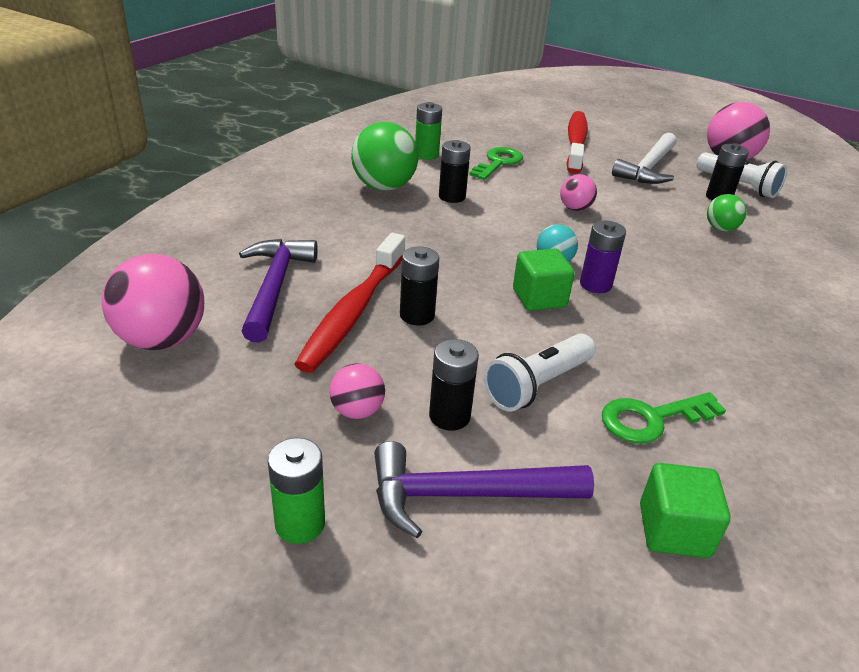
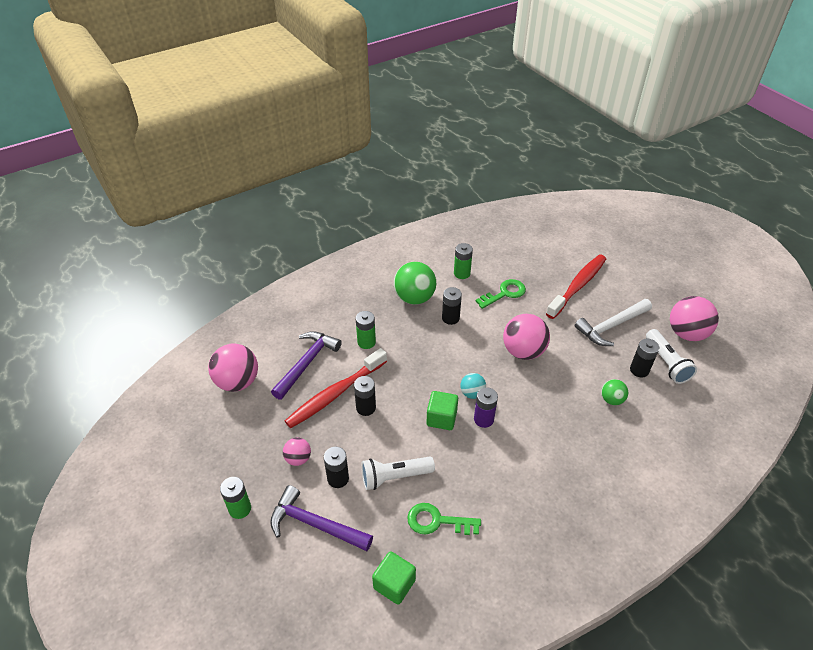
camera: 30 degrees right, 10 degrees up
(353, 243) = (366, 342): none -> green battery
(575, 208) = (523, 351): pink ball -> pink ball, size x1.87

